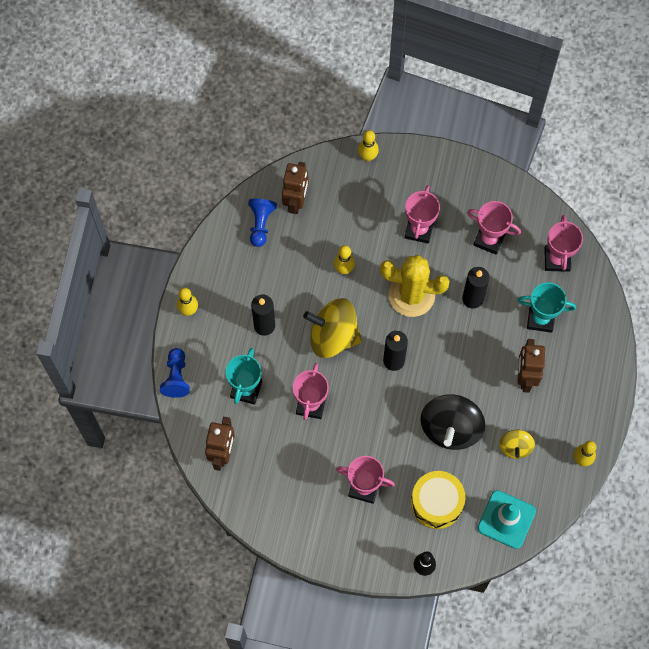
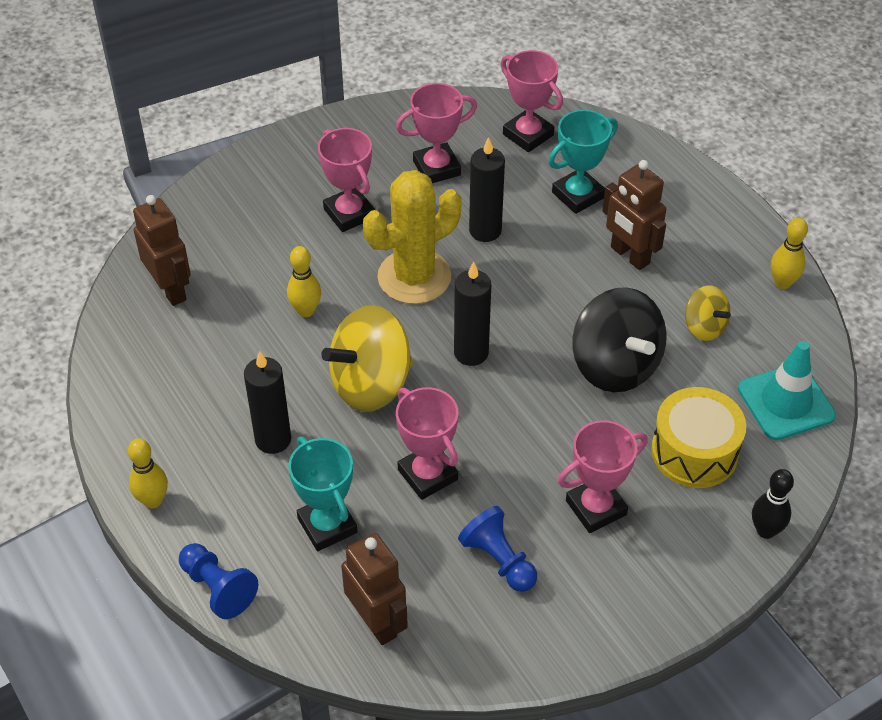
camera: 45 degrees left, 20 degrees down
(260, 224) = (150, 342): blue pawn -> blue pawn (499, 560)
(367, 156) = (210, 191): yellow bowling pin -> none

